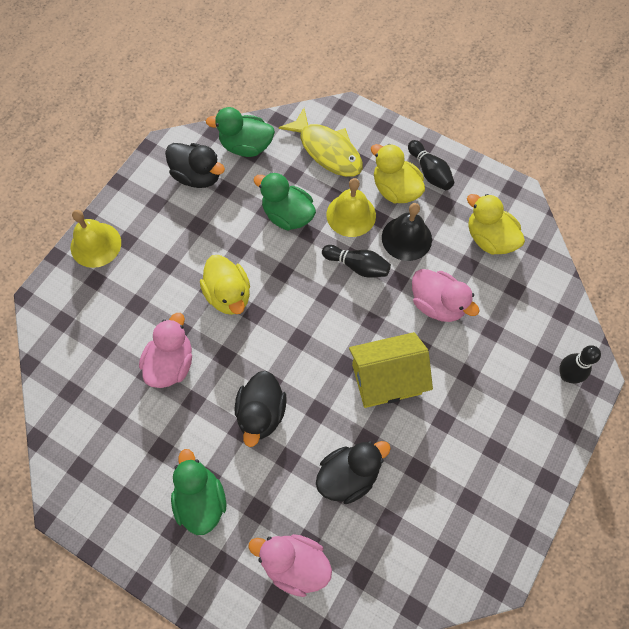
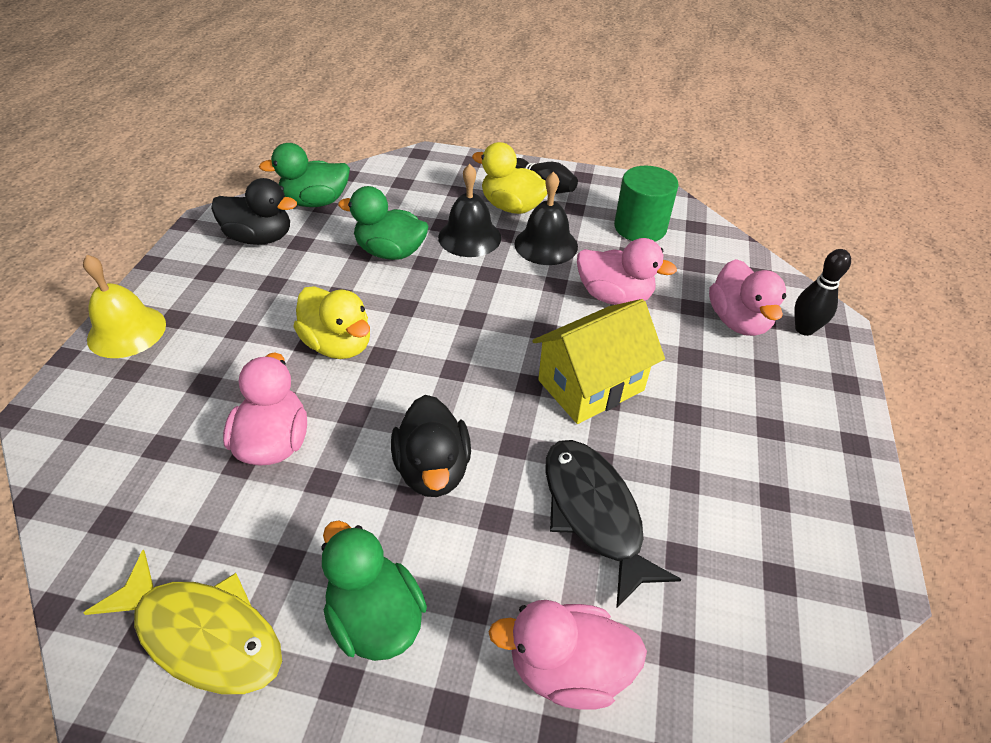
camera: 20 degrees left, 20 degrees down
(327, 150) = (417, 189): yellow fish -> yellow fish (202, 633)
(348, 476) = (594, 513): black duck -> black fish
(351, 215) = (469, 237): yellow bell -> black bell
(357, 266) = (499, 281): black bowling pin -> none
(489, 239) = (640, 227): yellow duck -> green cylinder
(520, 353) = (738, 321): none -> pink duck

